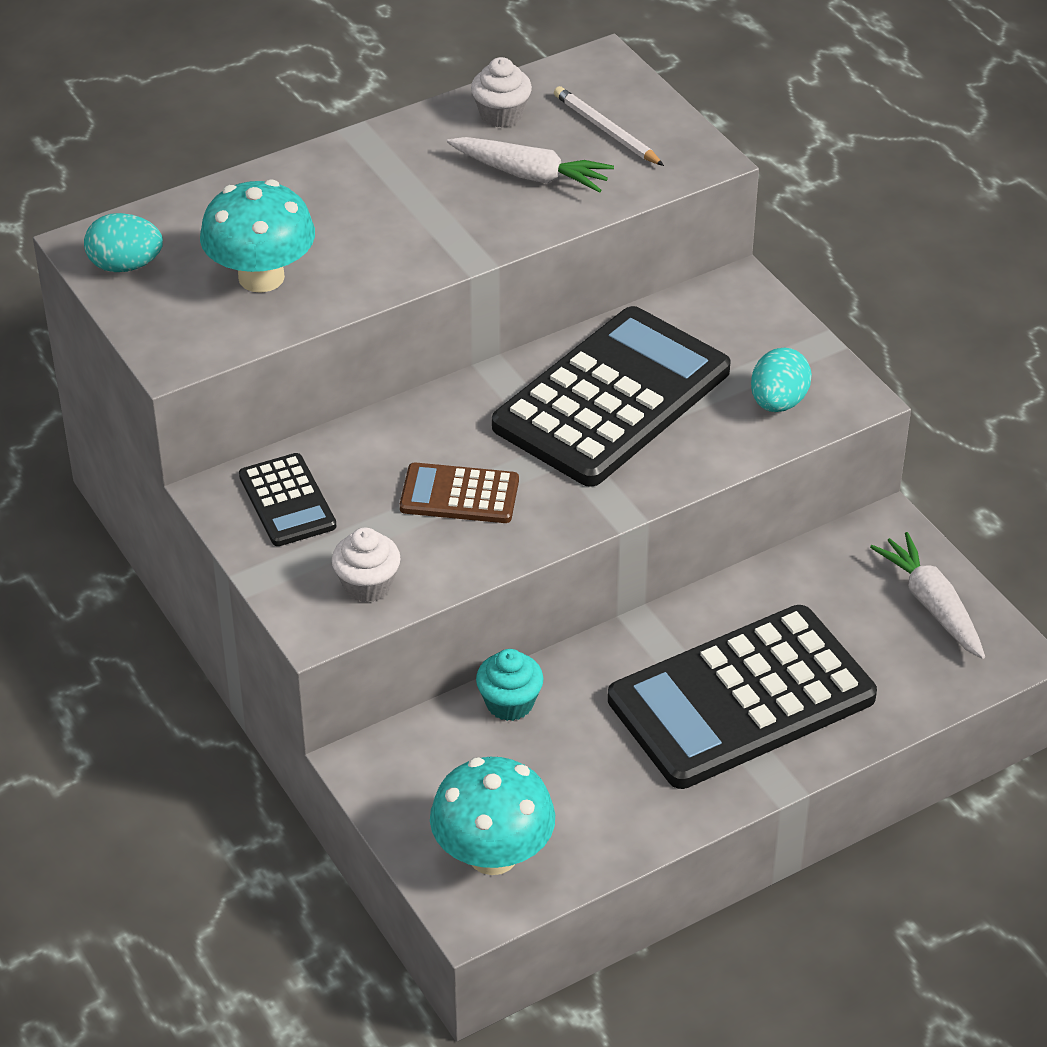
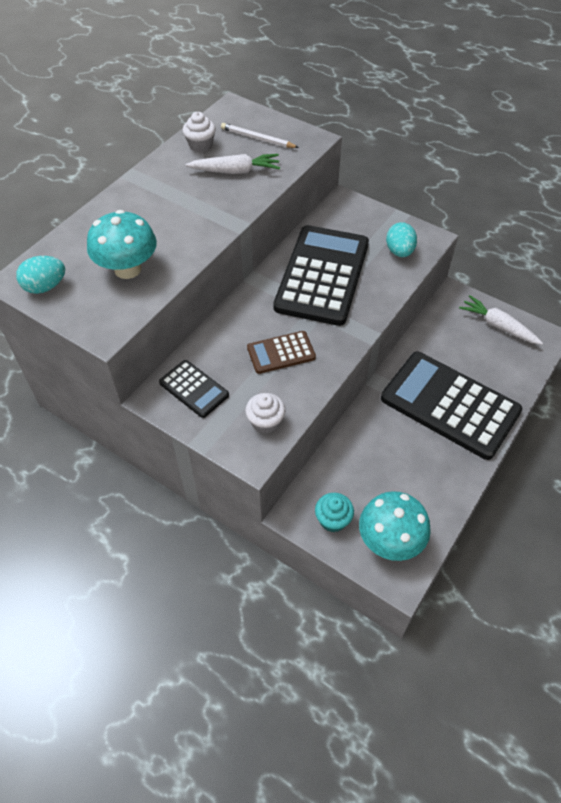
camera: 25 degrees left, 10 degrees up
(509, 703) = (345, 451): turquoise cupcake -> turquoise cupcake (333, 520)
(741, 699) = (449, 405): black calculator -> black calculator turned 90 degrees clockwise

